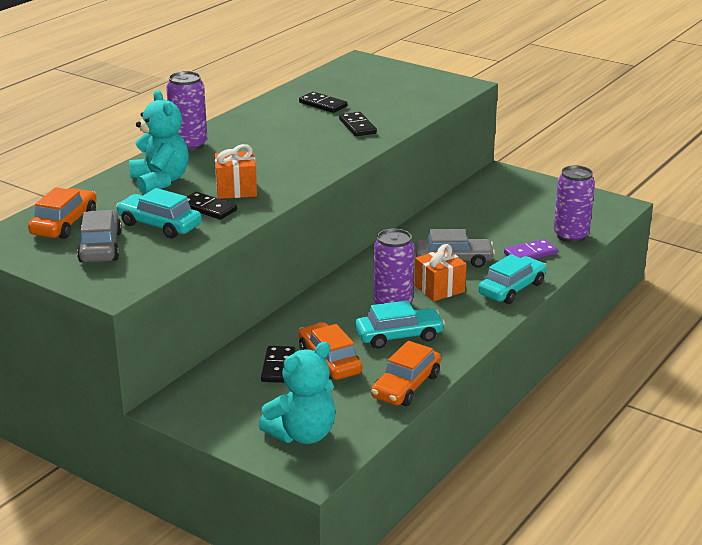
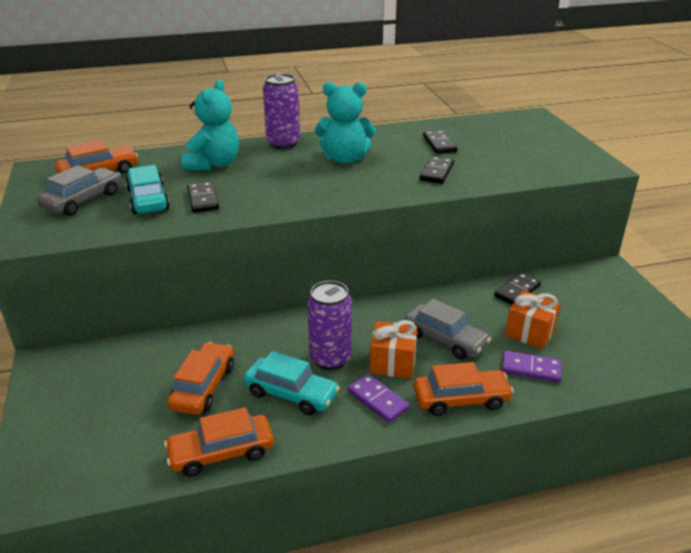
camera: 40 degrees right, 5 degrees up
(236, 190) = (250, 192): orange gift -> orange gift (530, 332)
(278, 367) = (162, 369): black domino -> black domino (517, 291)
(302, 434) = (78, 450): turquoise teddy bear -> turquoise teddy bear (344, 159)
(462, 313) = (378, 400): none -> purple domino
(512, 289) = (461, 399): turquoise car -> orange car
(571, 236) = (600, 369): purple can -> none

